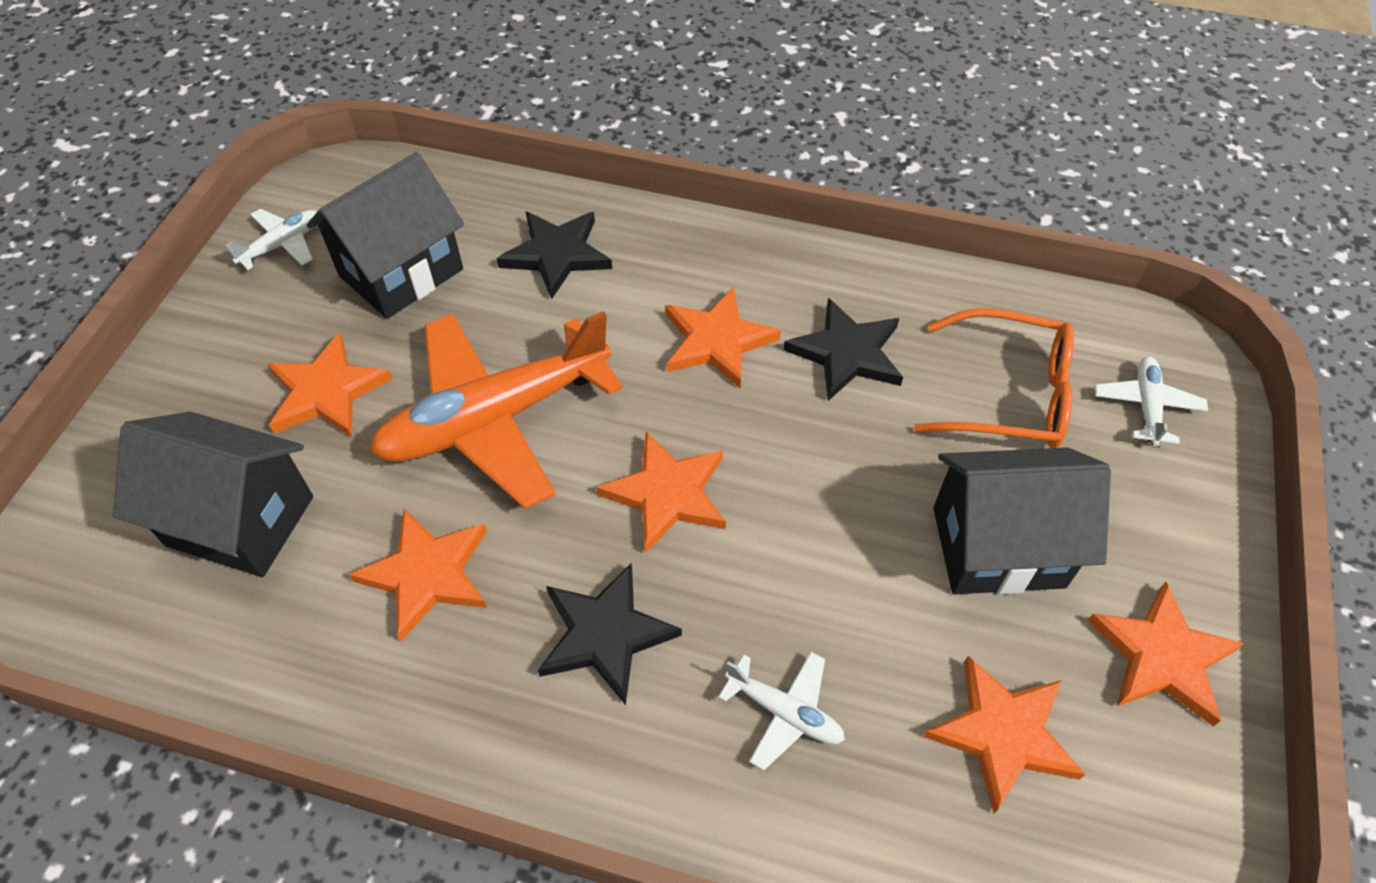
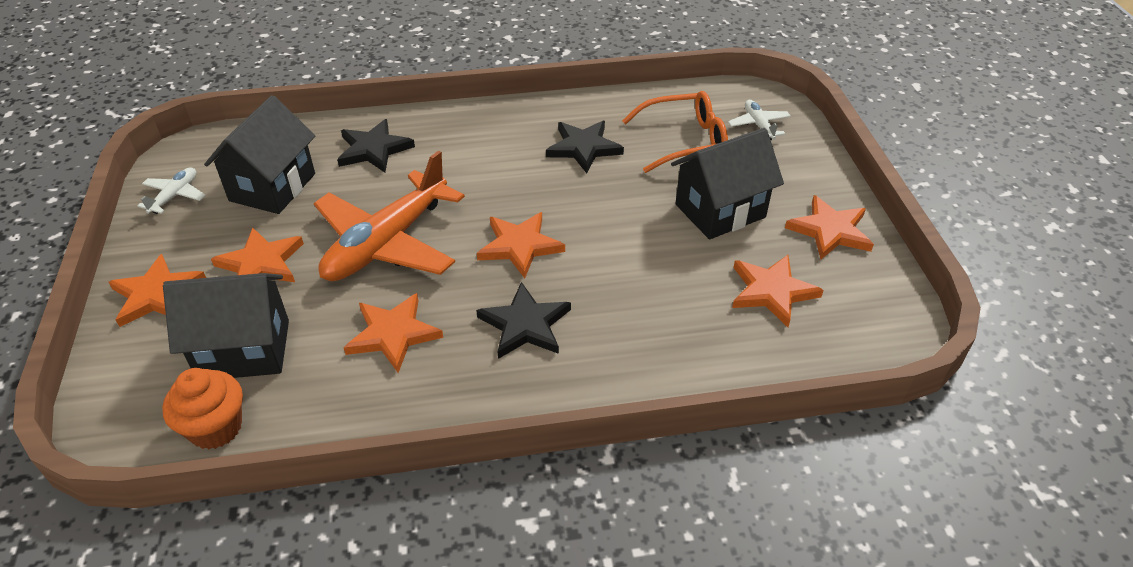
camera: 25 degrees left, 10 degrees down
(149, 628) = (216, 428): none -> orange cupcake
(717, 341) = (503, 164): orange star -> orange star (157, 294)
(784, 712) = (651, 324): white plane -> none

